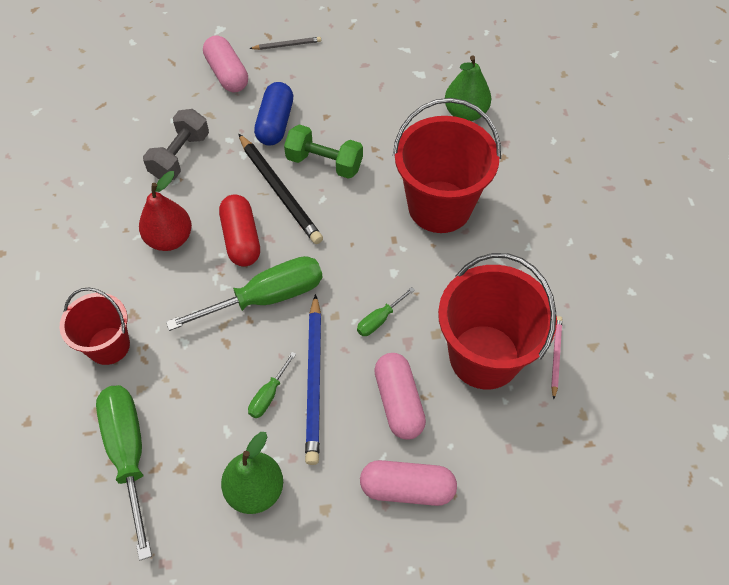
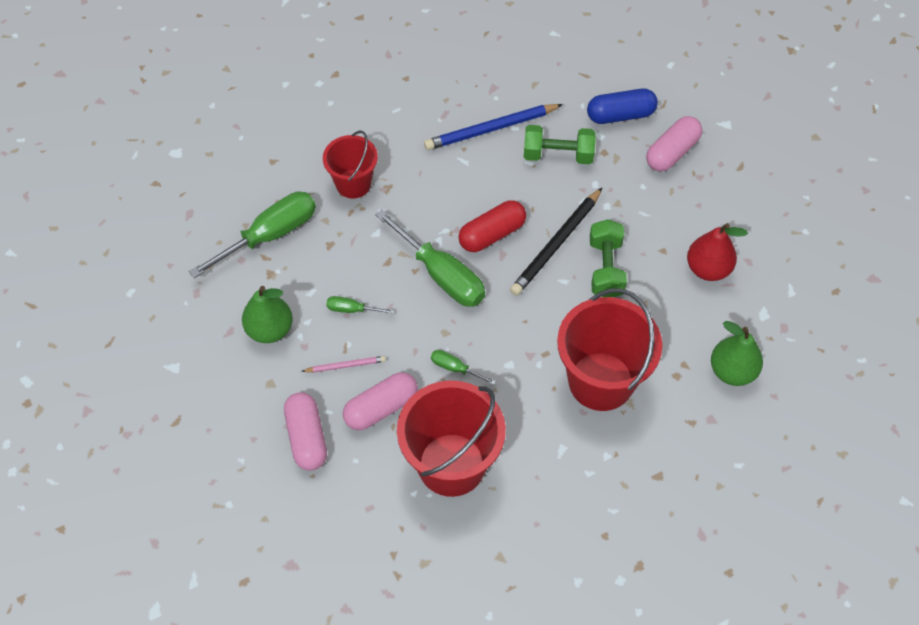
camera: 70 degrees right, 0 degrees up
(170, 239) = (469, 183): red pear -> red pear (708, 269)
(180, 156) = (558, 155): grey dumbbell -> green dumbbell
(275, 123) = (632, 212): blue capsule -> blue capsule (620, 115)
(287, 45) = (736, 186): grey pencil -> none
(314, 380) = (377, 338): blue pencil -> blue pencil (491, 129)
(556, 356) = (475, 526): pink pencil -> pink pencil (345, 366)

